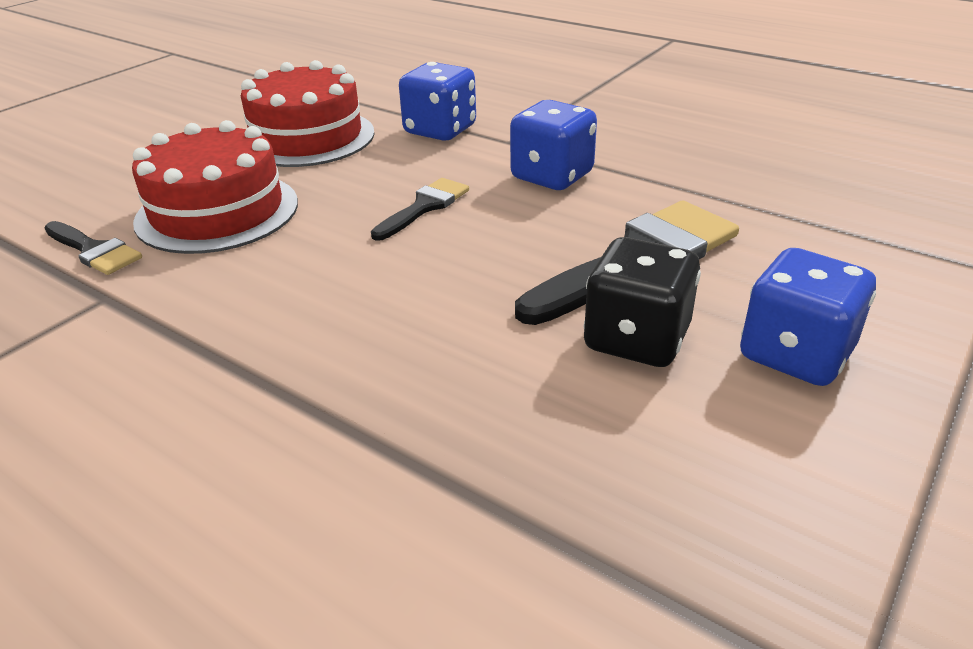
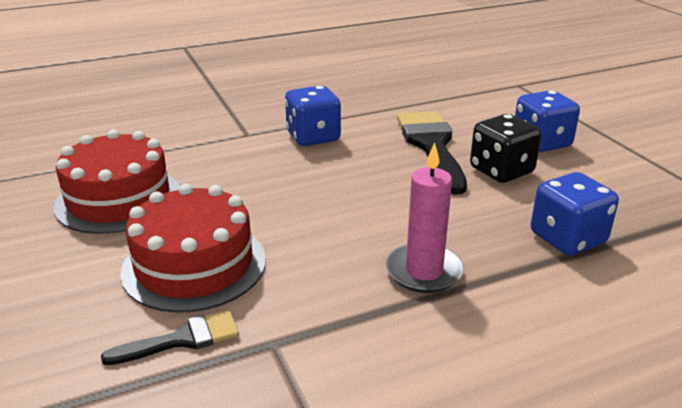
camera: 60 degrees left, 5 degrees down
(294, 350) = (424, 271): none -> pink candle
(424, 207) = (298, 185): black brush -> none
(440, 130) = (193, 149): blue dice -> blue dice (567, 238)

